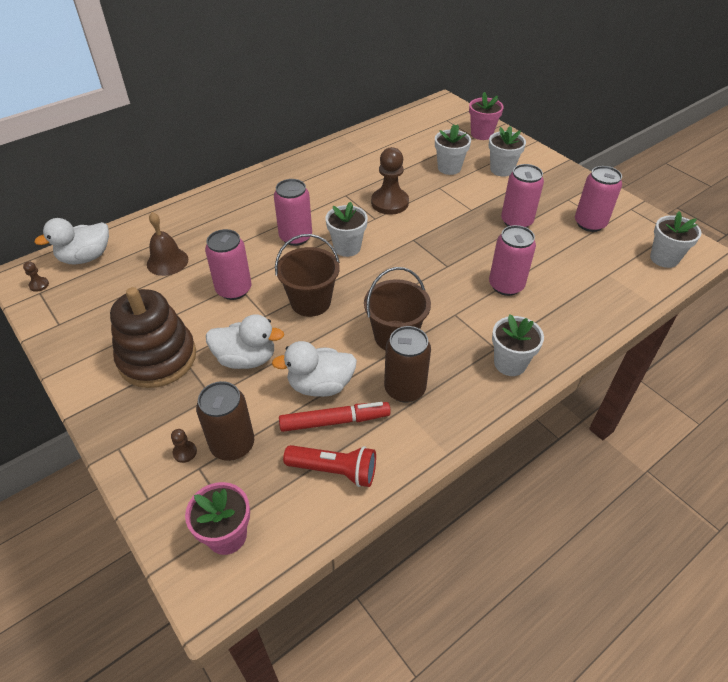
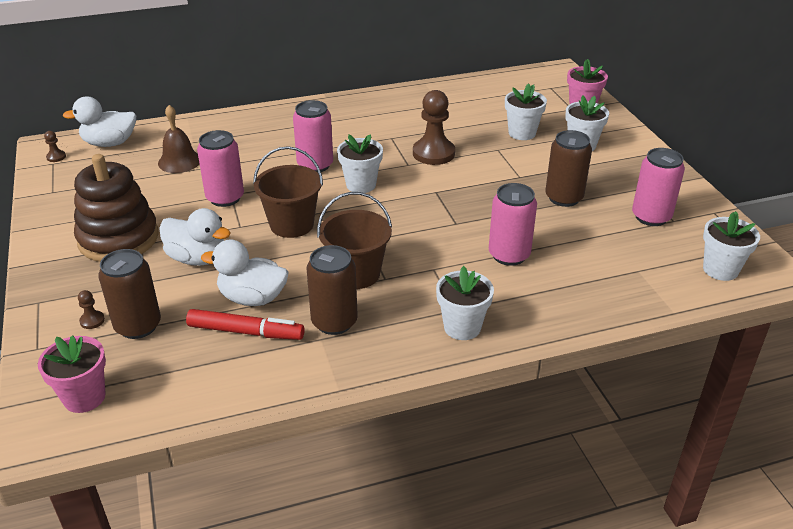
camera: 20 degrees right, 10 degrees down
(334, 470) = (217, 373): red flashlight -> none
(516, 221) = (564, 198): pink can -> brown can

